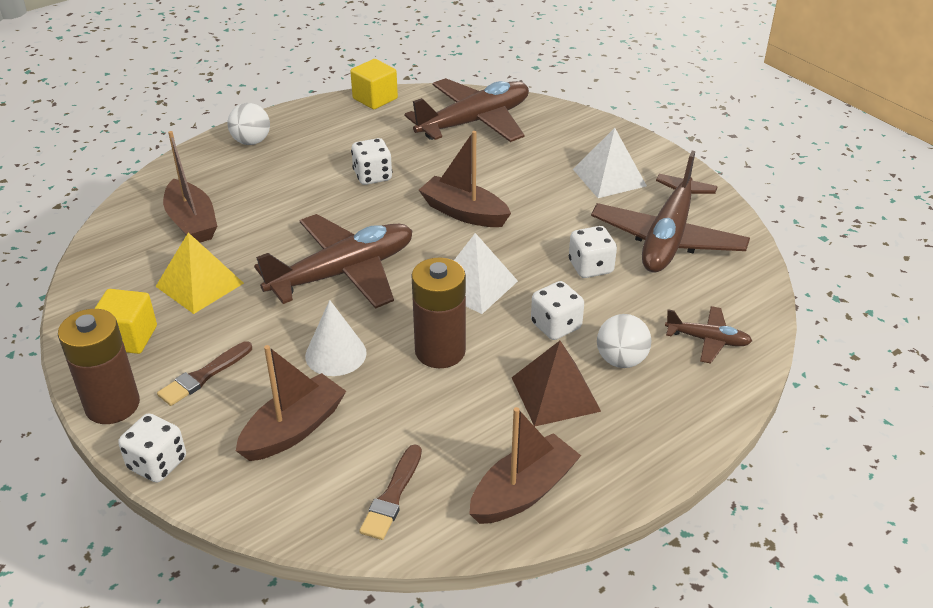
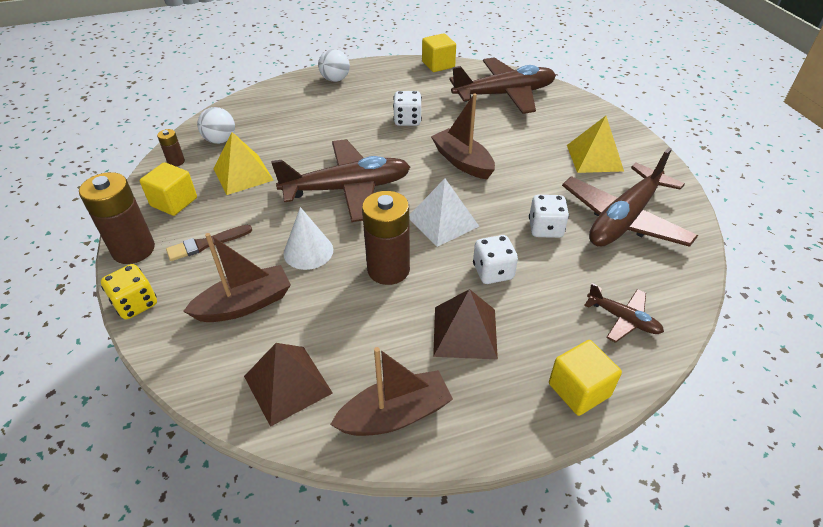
camera: 20 degrees right, 5 degrees up
(98, 288) = (176, 162): none -> brown battery
(157, 463) = (136, 304): white dice -> yellow dice
(192, 222) = (263, 128): brown boat -> none
(392, 496) = (288, 384): brown brush -> brown pyramid
(609, 177) = (594, 158): white pyramid -> yellow pyramid
(621, 360) = (536, 317): white ball -> white ball (220, 140)
(693, 418) = (579, 390): none -> yellow cube

